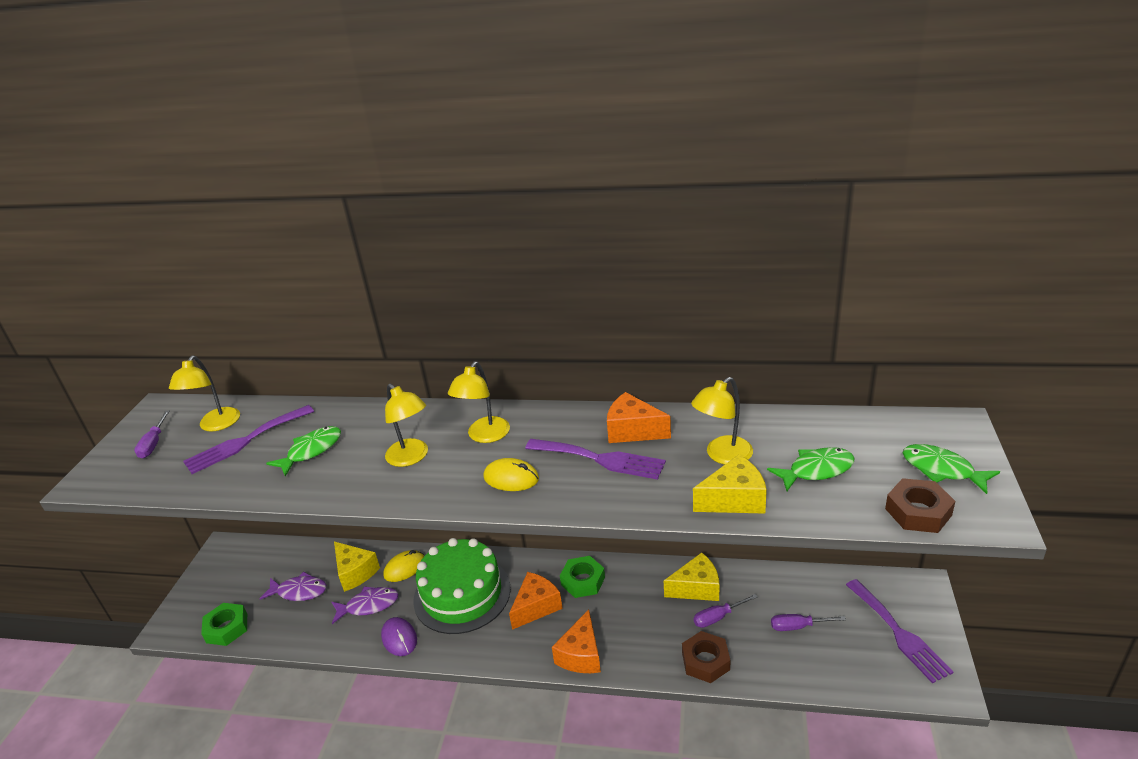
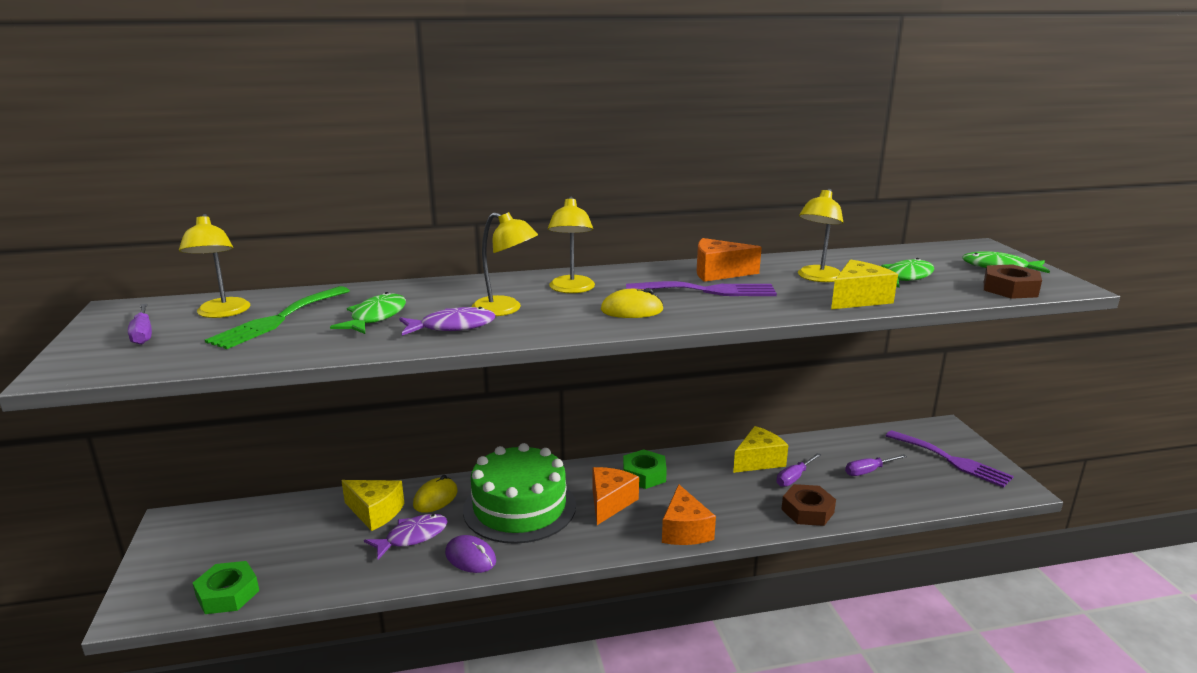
camera: 25 degrees left, 10 degrees down
(245, 441) = (277, 320): purple fork -> green fork
(299, 591) = (310, 541): purple fish -> purple fish (452, 327)

